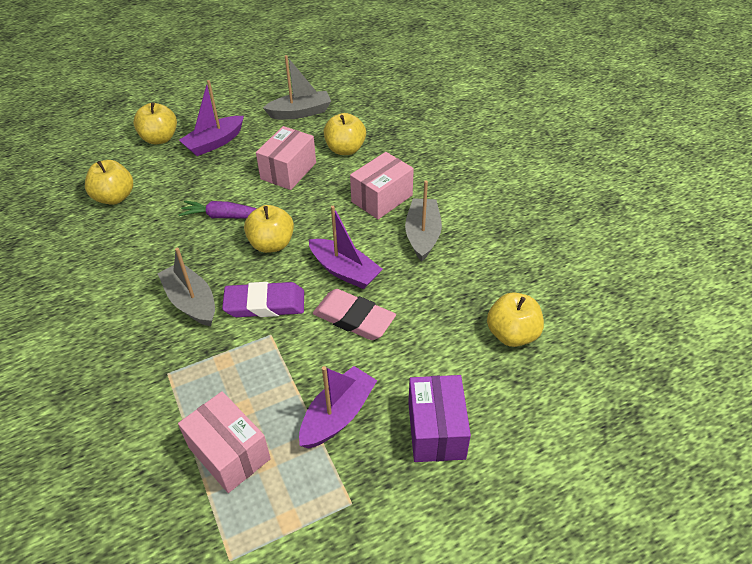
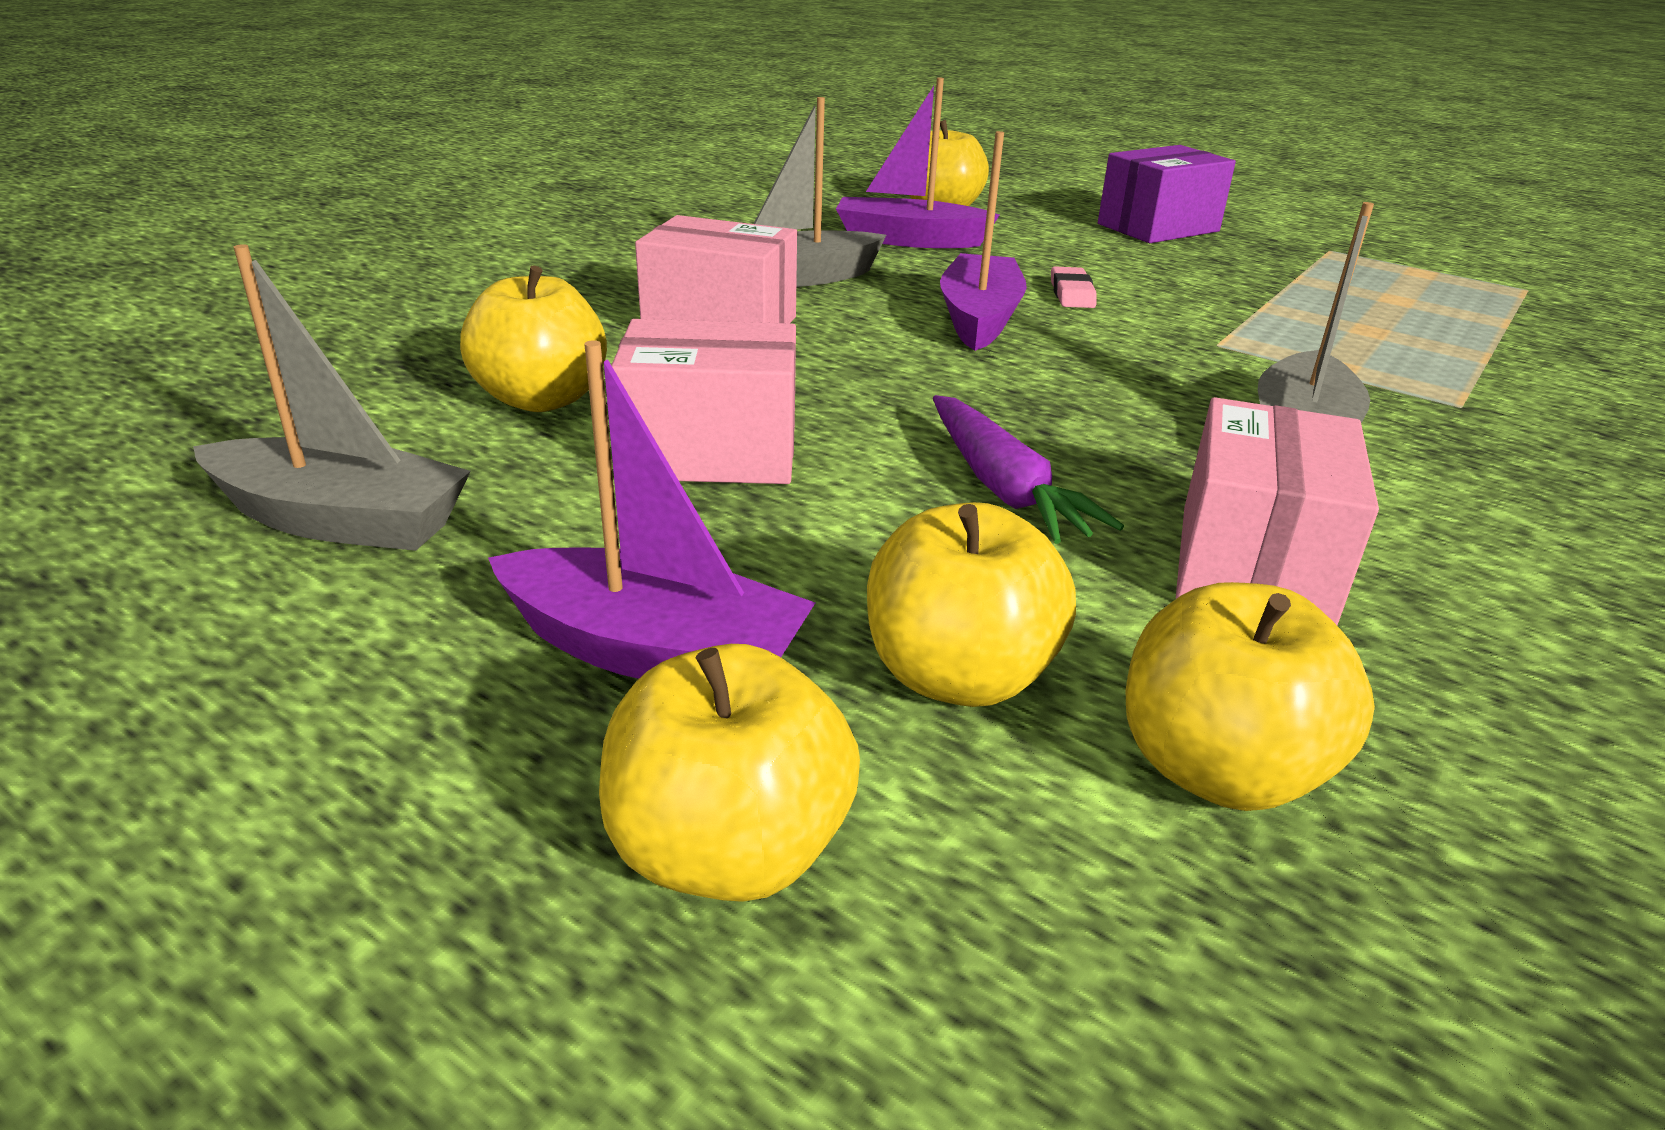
camera: 120 degrees left, 15 degrees down
(229, 453) = (1441, 320): pink box -> pink box (1253, 566)
(265, 304) = (1168, 365): purple eraser -> none
(271, 244) = (1011, 400): yellow apple -> yellow apple (958, 676)
(300, 113) = (341, 521): grey boat -> grey boat turned 150 degrees clockwise
(338, 415) = (1247, 274): purple boat -> purple boat (909, 240)
(354, 318) = (1072, 293): pink eraser -> pink eraser, size x0.51

